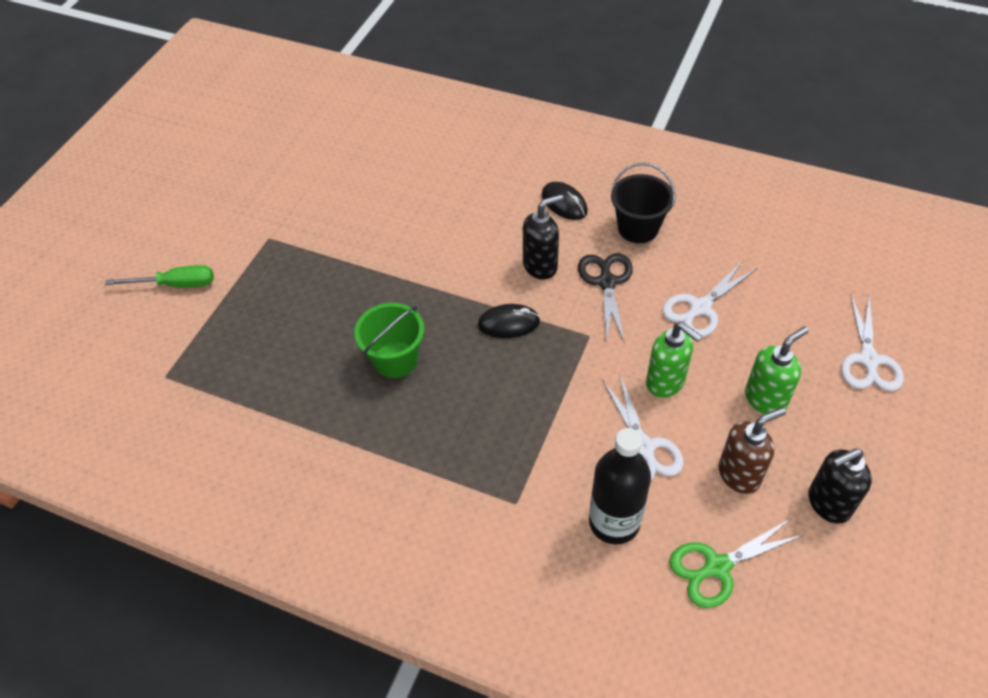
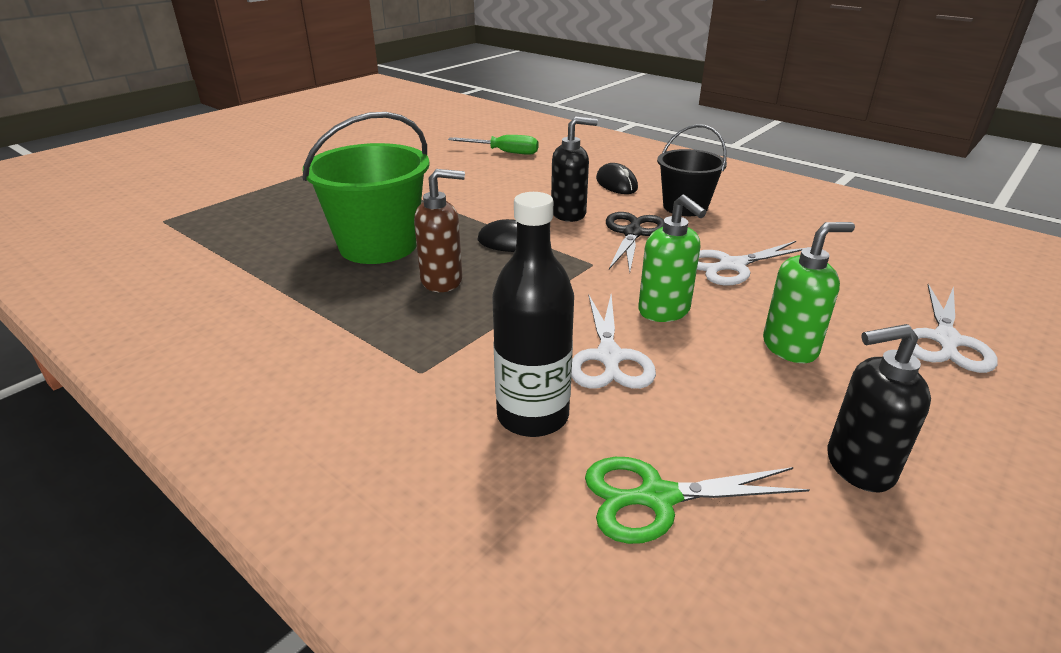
camera: 15 degrees right, 20 degrees down
(176, 285) = (231, 176): green screwdriver -> green screwdriver (504, 152)
(395, 359) = (378, 245): green bucket -> green bucket, size x1.58
(739, 474) = (729, 407): brown soap dispenser -> brown soap dispenser (442, 281)

